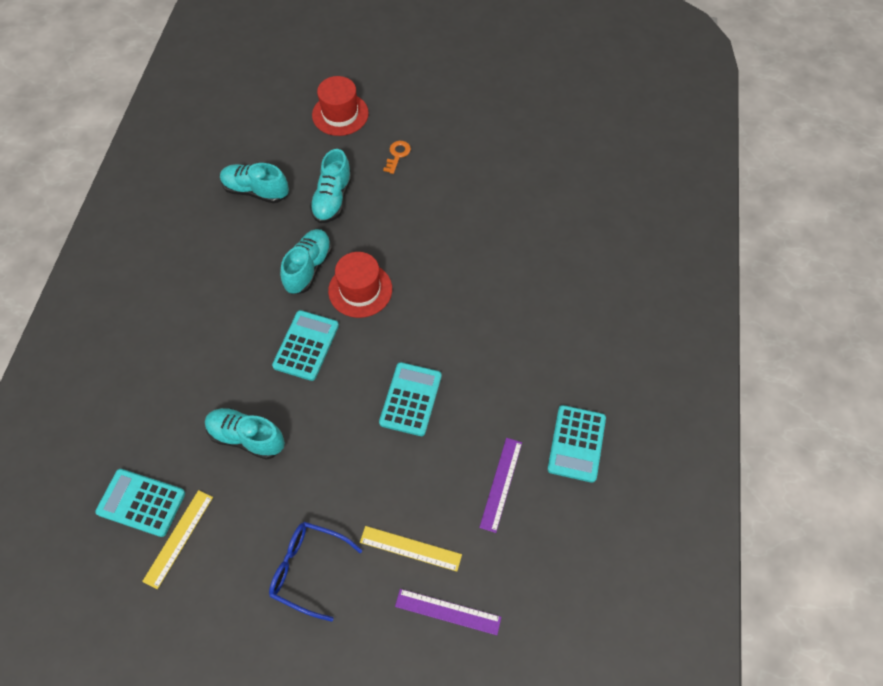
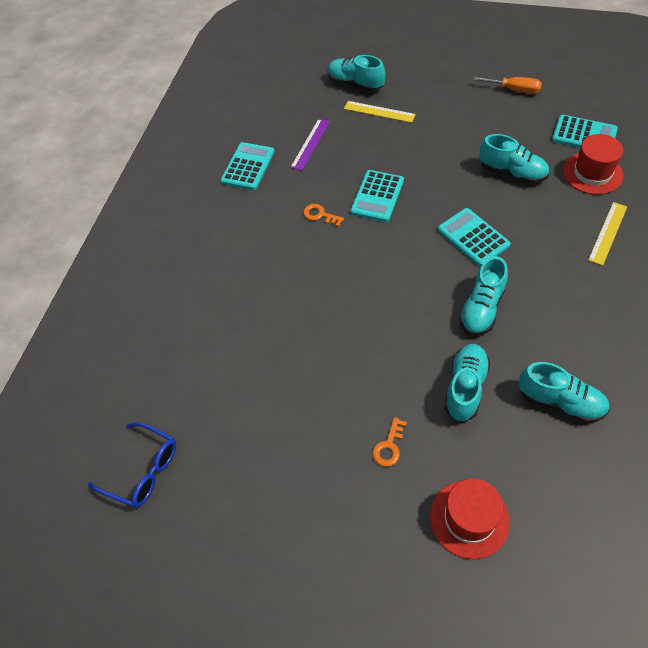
camera: 170 degrees left, 5 degrees down
(178, 538) = (548, 116): yellow ruler -> yellow ruler (607, 233)
(212, 595) = (514, 90): none -> orange screwdriver
(306, 345) = (473, 237): turquoise calculator -> turquoise calculator turned 120 degrees clockwise
(308, 569) = (450, 102): blue glasses -> blue glasses (143, 470)
(360, 290) = (426, 285): red hat -> red hat (592, 173)
(448, 611) = (355, 84): purple ruler -> turquoise shoe
(476, 371) = (320, 215): none -> orange key

